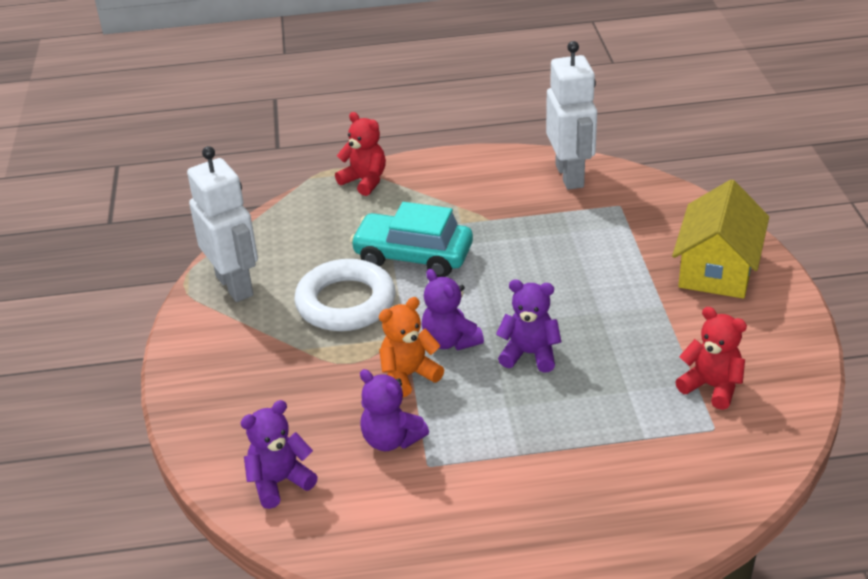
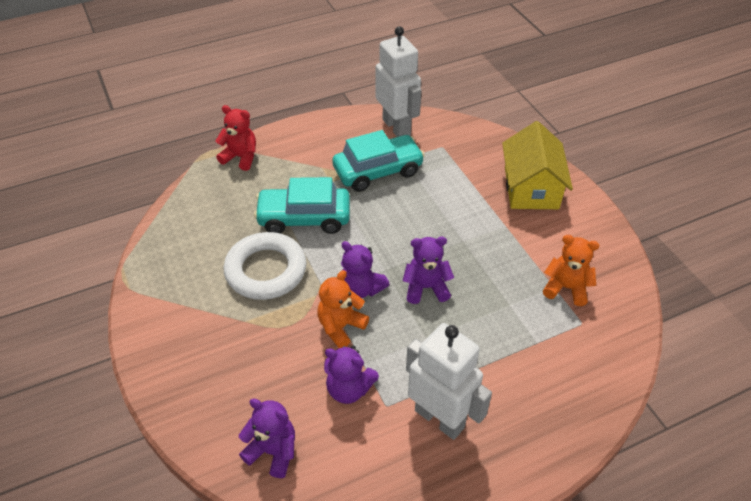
camera: 20 degrees left, 10 degrees up
(235, 285) = (168, 272): white robot -> white robot (440, 418)
(280, 482) = (273, 451): purple teddy bear -> purple teddy bear turned 75 degrees clockwise
(525, 220) = (378, 171): none -> turquoise car
(711, 387) = (566, 288): red teddy bear -> orange teddy bear

